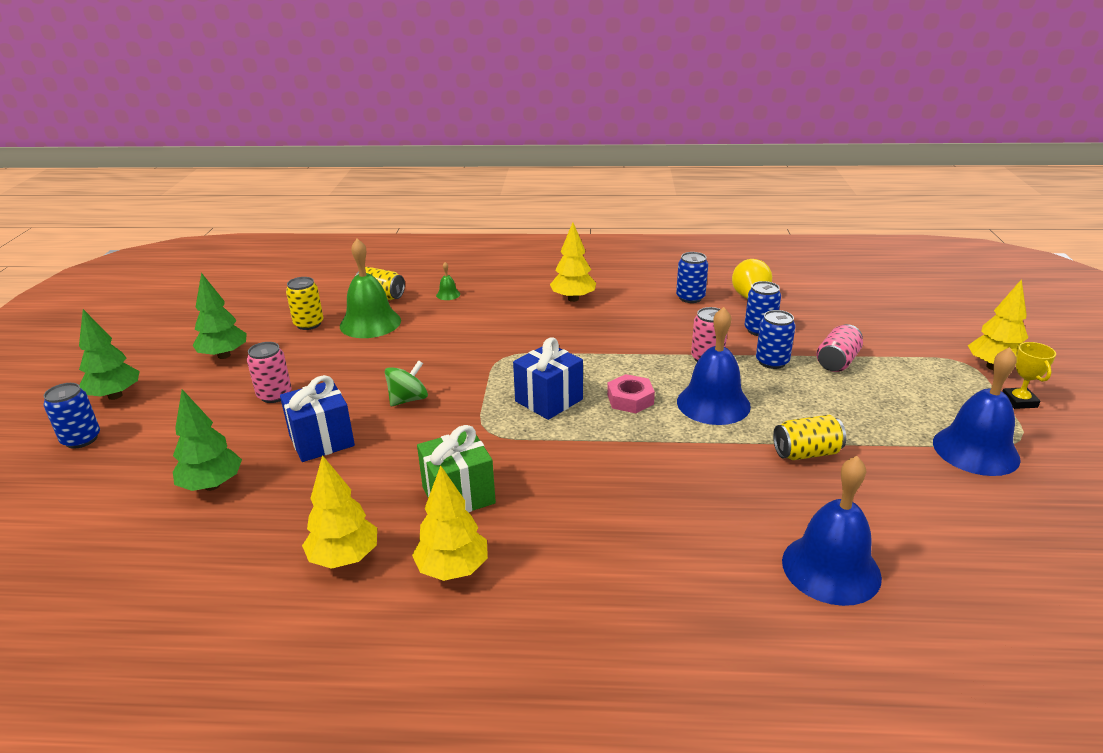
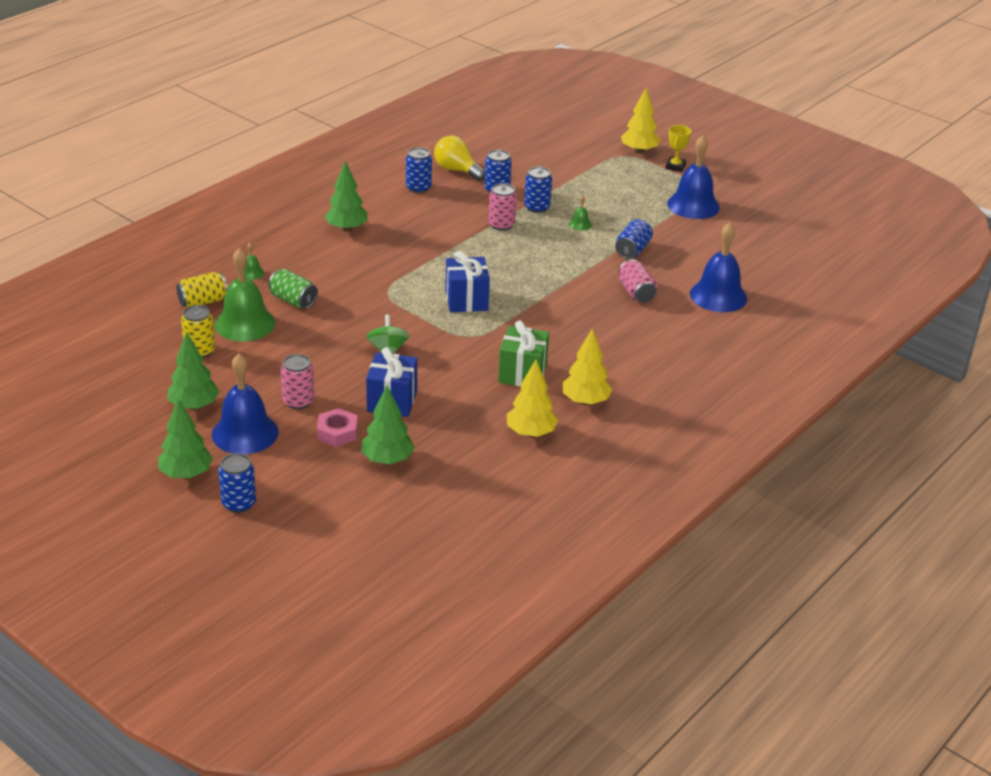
camera: 55 degrees left, 5 degrees up
(431, 326) = (293, 300): none -> green can
(573, 299) = (346, 228): yellow tree -> green tree
(630, 399) = (506, 273): pink nut -> pink nut (337, 432)
(713, 403) = (550, 250): blue bell -> blue bell (245, 433)
(791, 398) = (580, 224): none -> green bell
(806, 453) = (632, 250): yellow can -> blue can
(837, 362) = (567, 189): pink can -> pink can (636, 293)
(1019, 401) = (675, 166): yellow trophy -> yellow trophy turned 75 degrees clockwise

